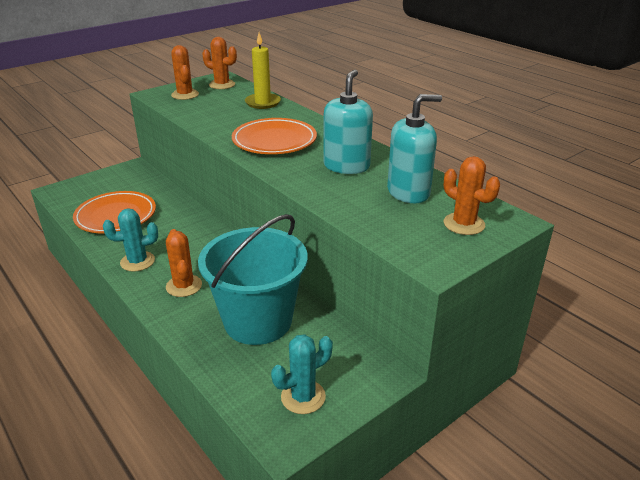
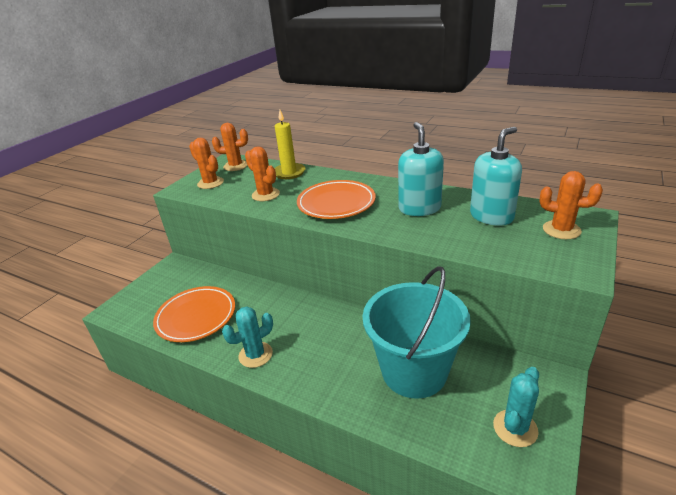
camera: 20 degrees left, 0 degrees up
(184, 286) = (320, 363): orange cactus -> orange cactus (265, 195)

